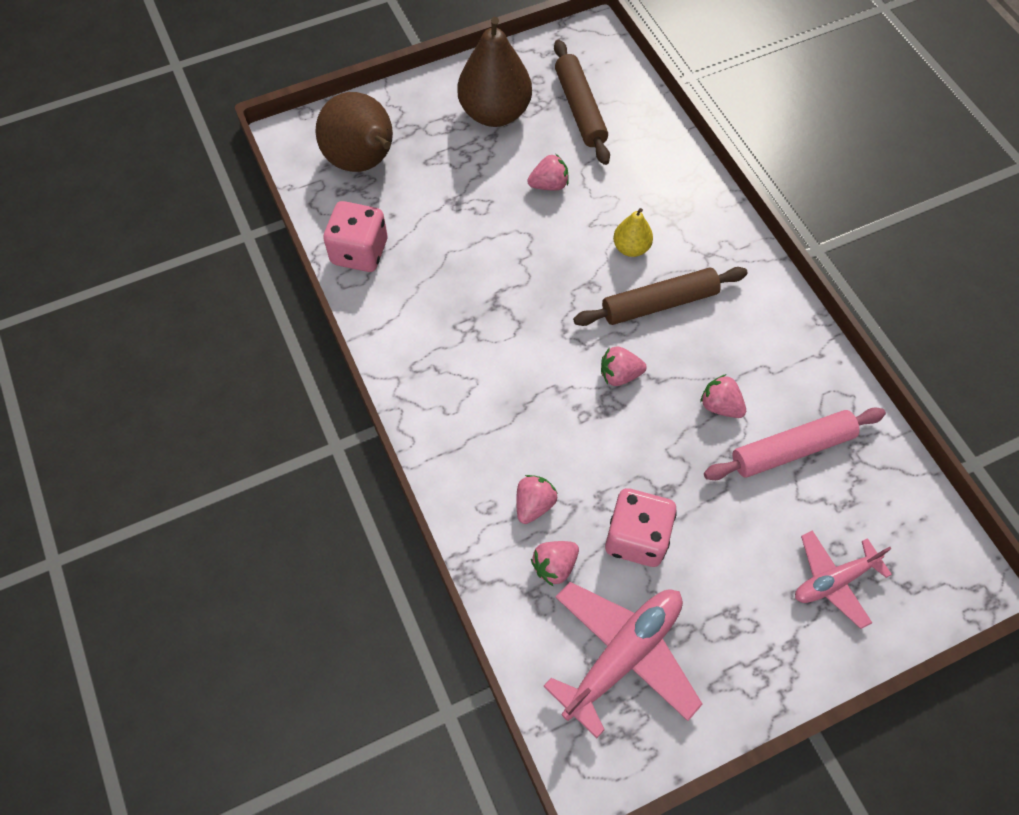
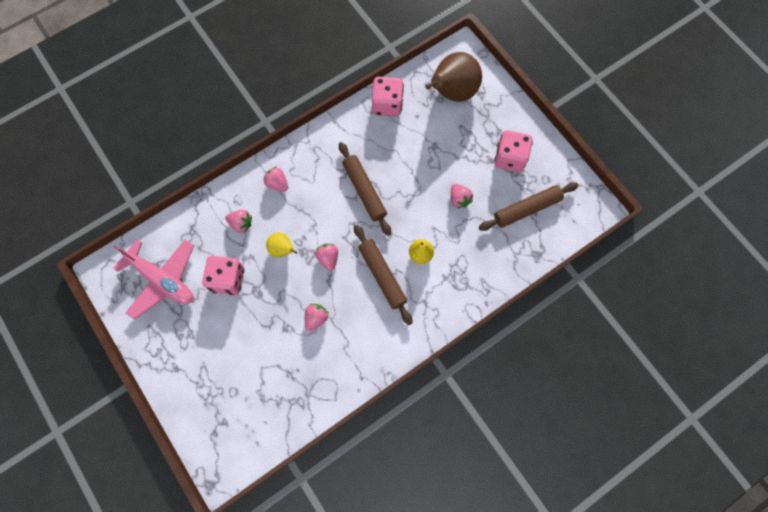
camera: 80 degrees right, 10 degrees up
(495, 113) = (509, 158): brown pear -> pink dice
(509, 307) = (364, 191): none -> brown rolling pin
(554, 566) = (207, 239): pink strawberry -> pink strawberry (277, 183)
(593, 442) = (282, 249): none -> yellow pear
(791, 449) = (293, 362): pink rolling pin -> none
(834, 580) = (213, 390): pink plane -> none

